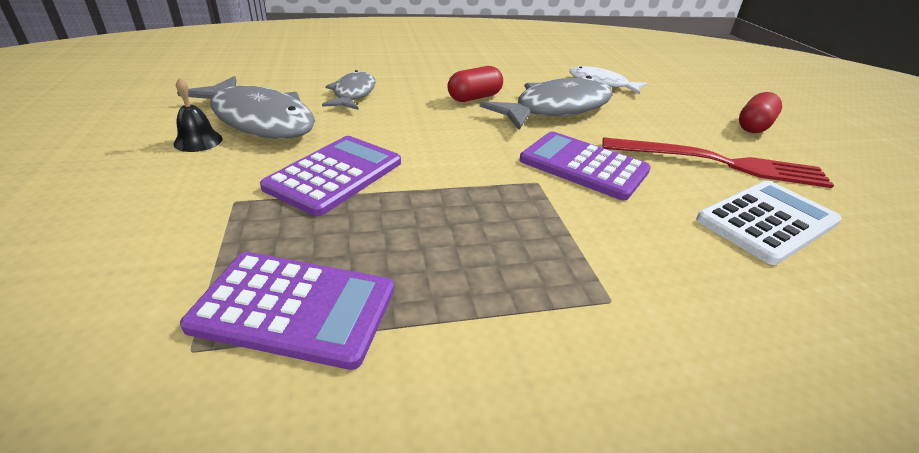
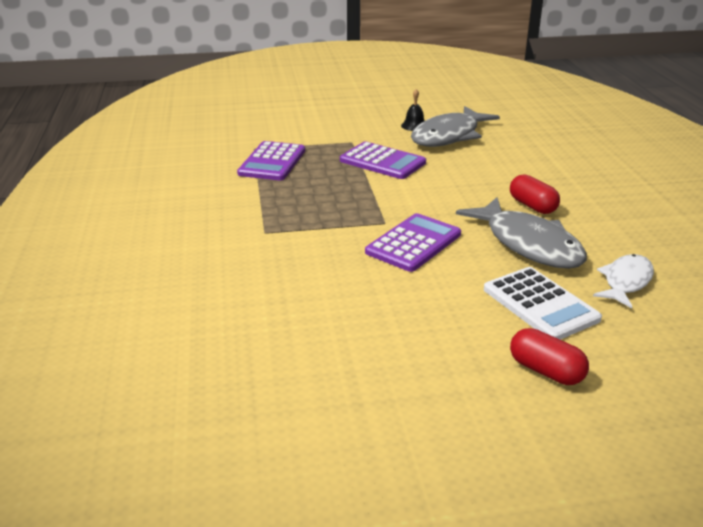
camera: 95 degrees right, 5 degrees down
(353, 94) = (510, 159): grey fish -> none
(719, 163) = (436, 315): red fork -> none
(767, 221) = (340, 310): white calculator -> white calculator (540, 304)

